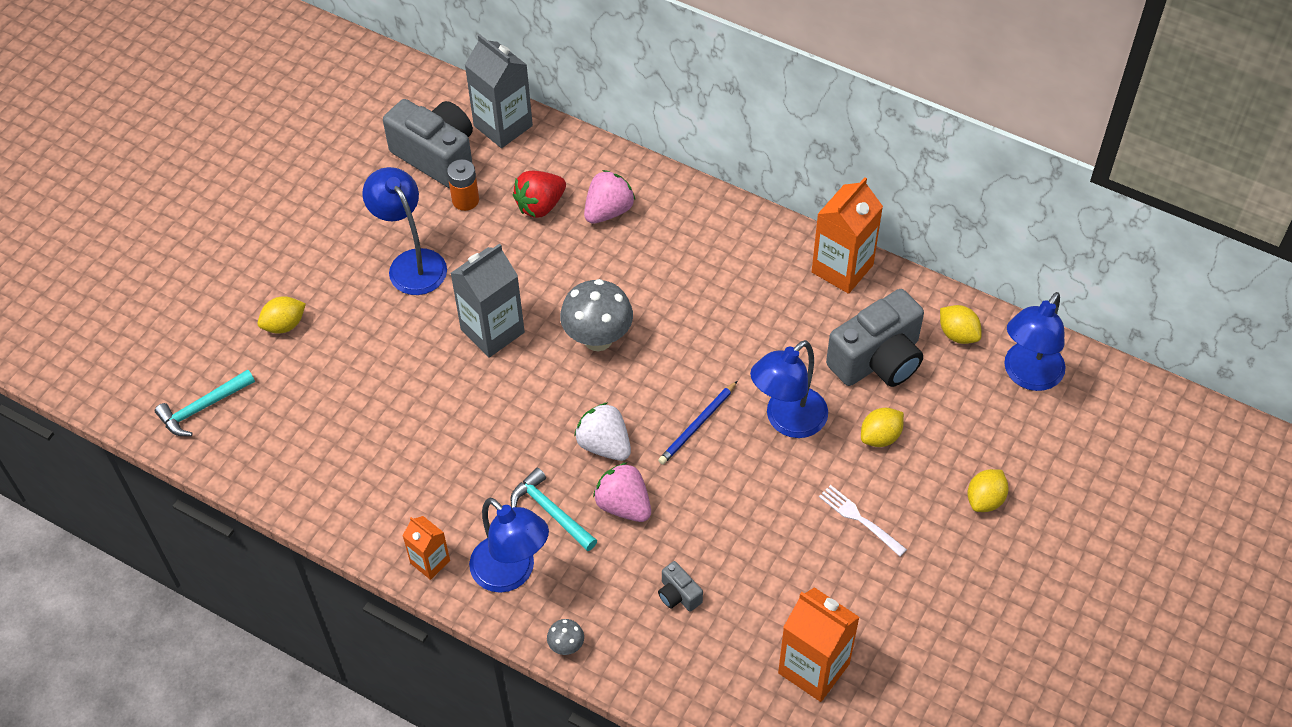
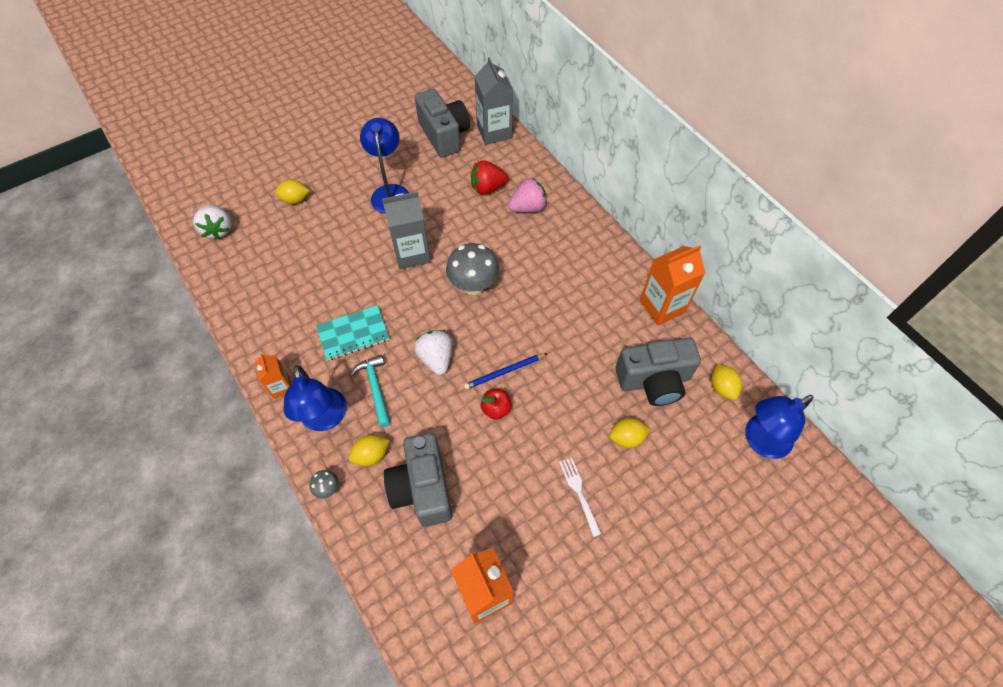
camera: 25 degrees right, 5 degrees up
(203, 408) = (218, 229): turquoise hammer -> white strawberry
(465, 200) = (445, 167): orange battery -> none
(480, 460) = (353, 333): none -> turquoise notebook
(624, 505) = (424, 406): pink strawberry -> none
(678, 595) = (422, 488): grey camera -> grey camera, size x2.27
(712, 471) = (496, 409): none -> red apple
(787, 421) = (567, 396): blue lamp -> none
(985, 499) = (680, 522): yellow lemon -> yellow lemon (371, 455)

